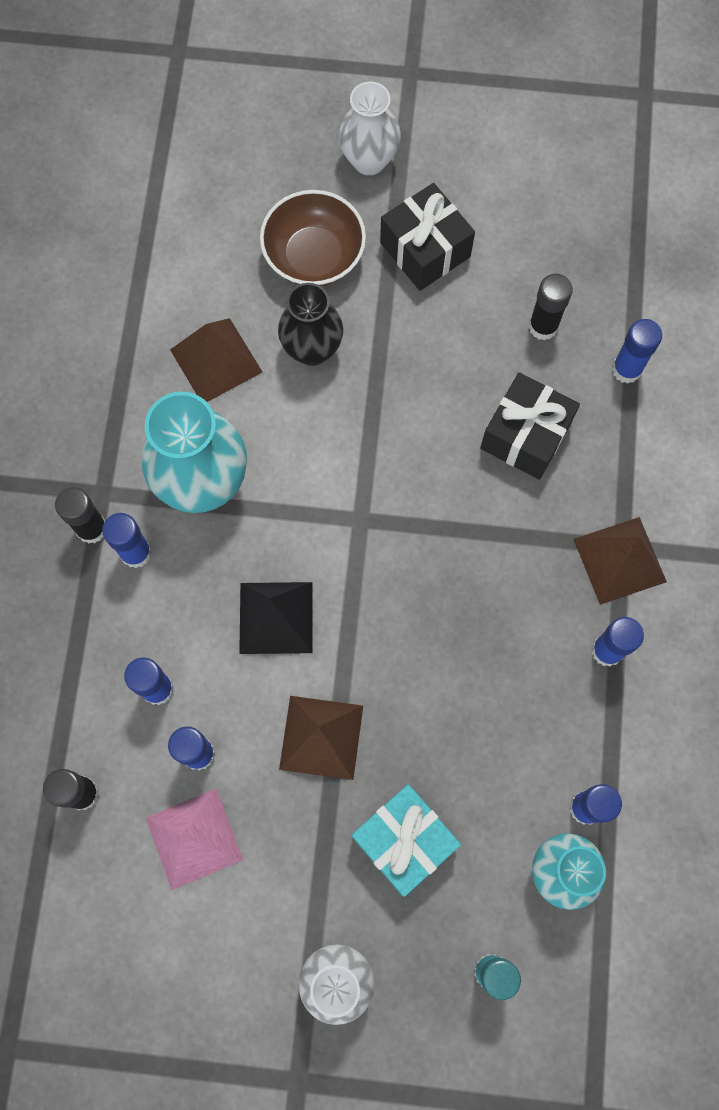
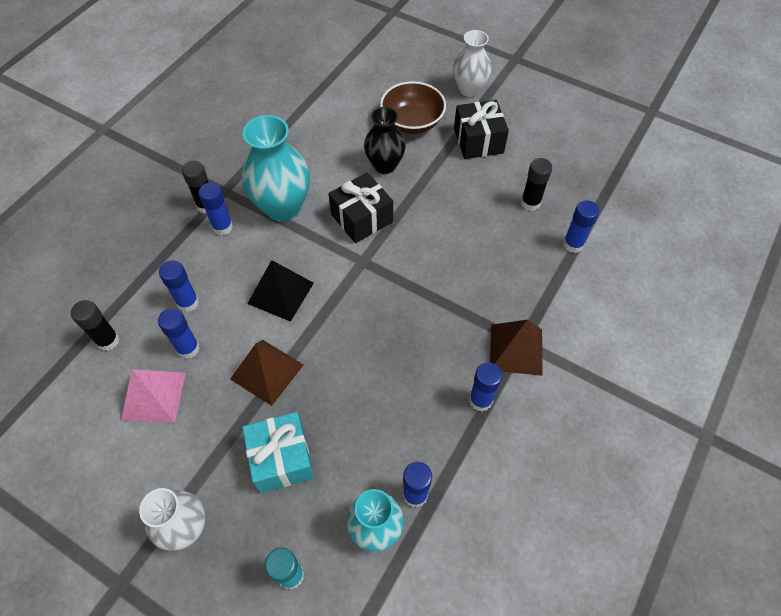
camera: 25 degrees right, 15 degrees down
(216, 360) = (327, 151): brown pyramid -> none
(525, 435) = (489, 255): black gift -> black gift (361, 218)

